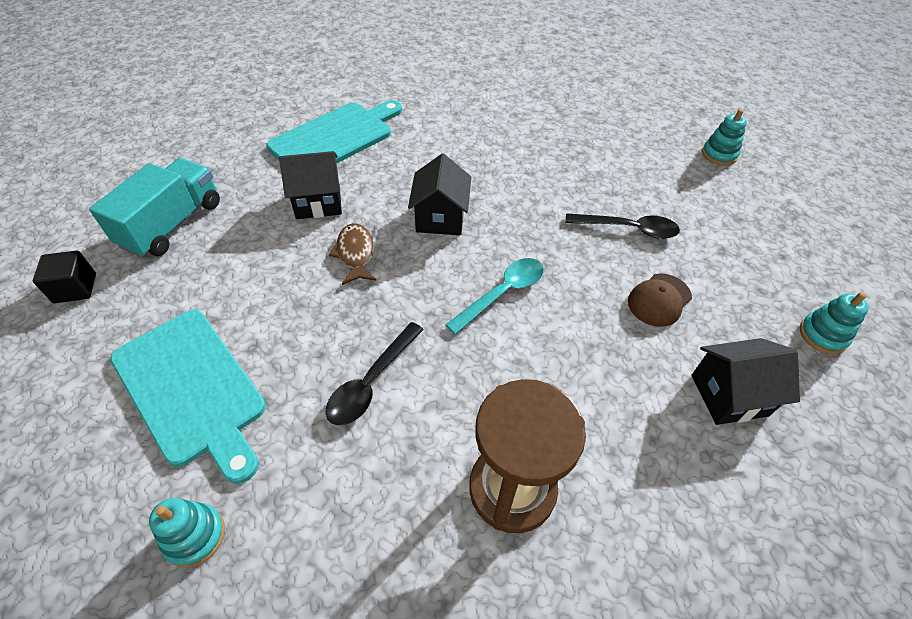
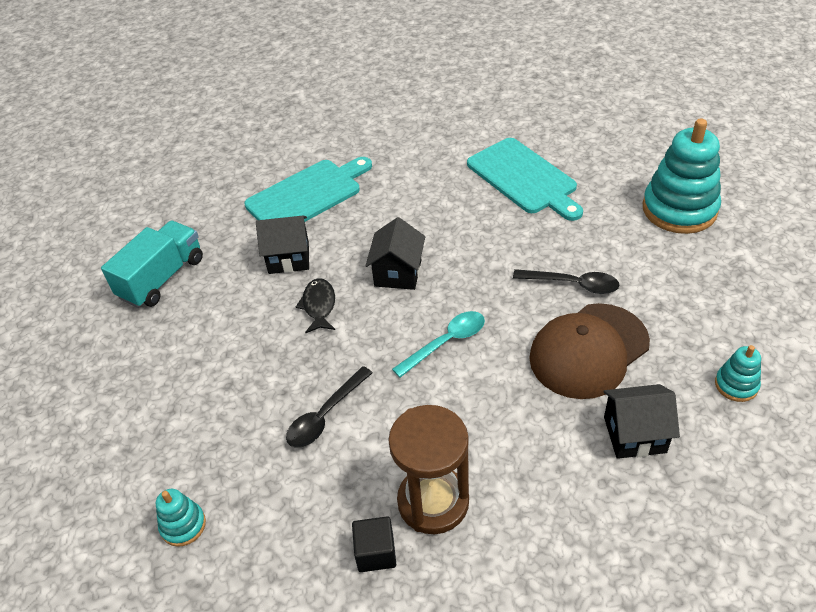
camera: 10 degrees right, 5 degrees down
(75, 288) = (84, 333): black cube -> black cube (376, 552)
(191, 389) = (179, 417): turquoise cutting board -> turquoise cutting board (524, 178)
(355, 254) = (319, 306): brown fish -> black fish
(659, 300) = (588, 351): brown cap -> brown cap, size x1.99
(719, 154) = (679, 209): turquoise stacking toy -> turquoise stacking toy, size x2.13

